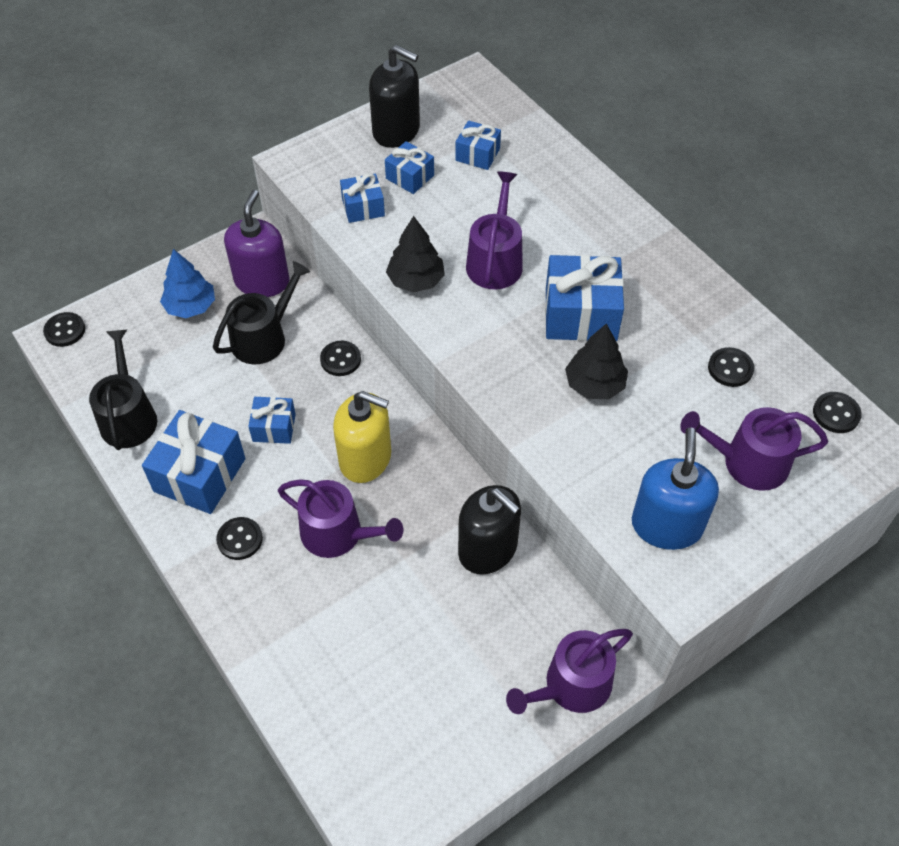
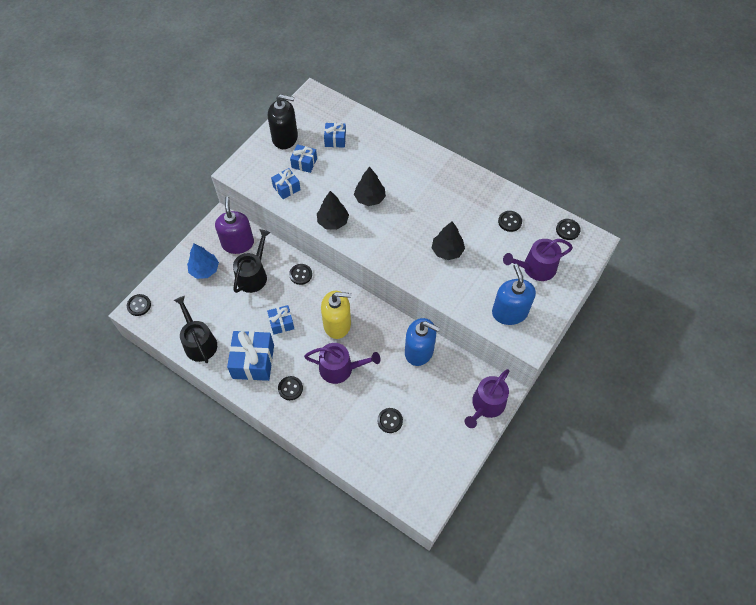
camera: 20 degrees left, 5 degrees up
(385, 653) = (390, 421): none -> black button
(488, 549) = (419, 351): black soap dispenser -> blue soap dispenser
(495, 261) = (370, 198): purple watering can -> black tree
(580, 314) = (425, 215): blue gift -> none

